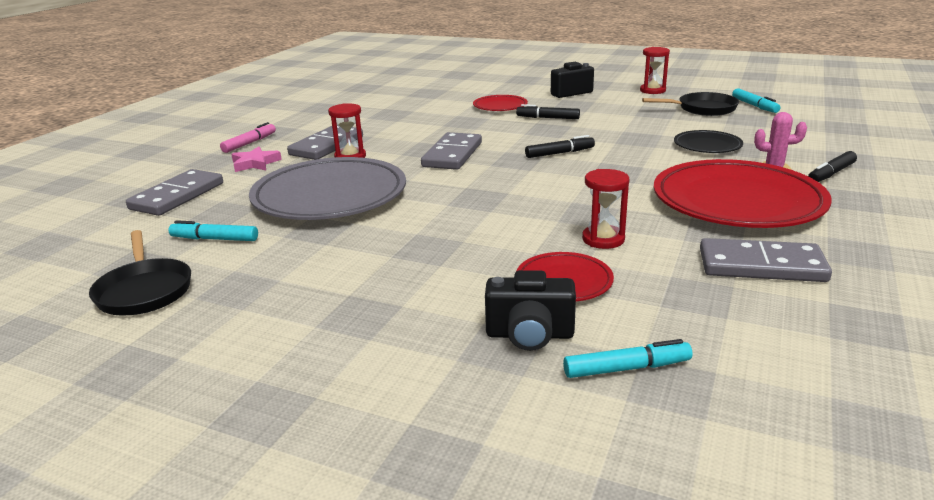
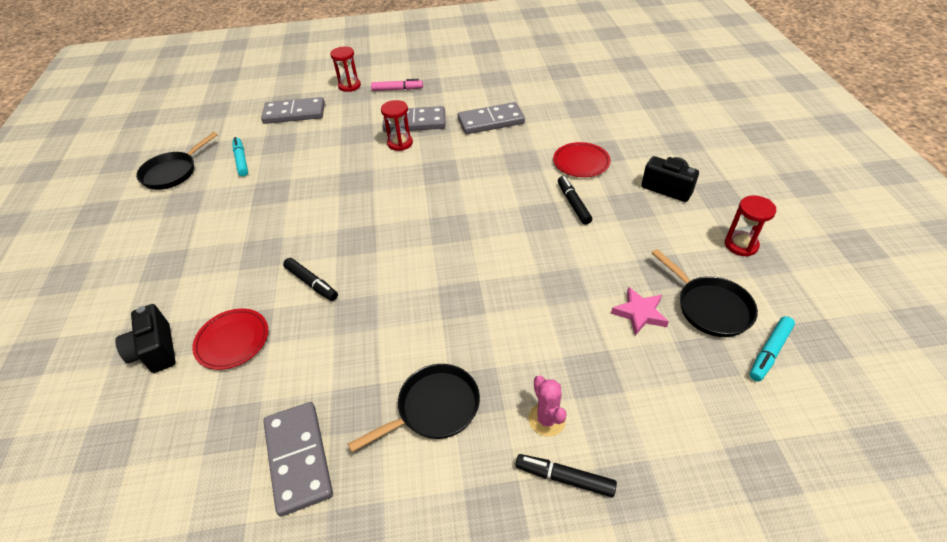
camera: 60 degrees right, 20 degrees up
(255, 163) = (362, 111): pink star -> pink star (639, 313)
(330, 196) = (324, 170): grey plate -> none
(452, 155) = (437, 189): grey domino -> grey domino (491, 121)
(559, 153) = (483, 247): black marker -> black marker (312, 283)
(603, 239) = (311, 338): red hourglass -> red hourglass (349, 86)
(626, 368) = (123, 414): turquoise marker -> none
(707, 146) = (580, 345): black plate -> none
(737, 202) = (434, 408): red plate -> black pan

